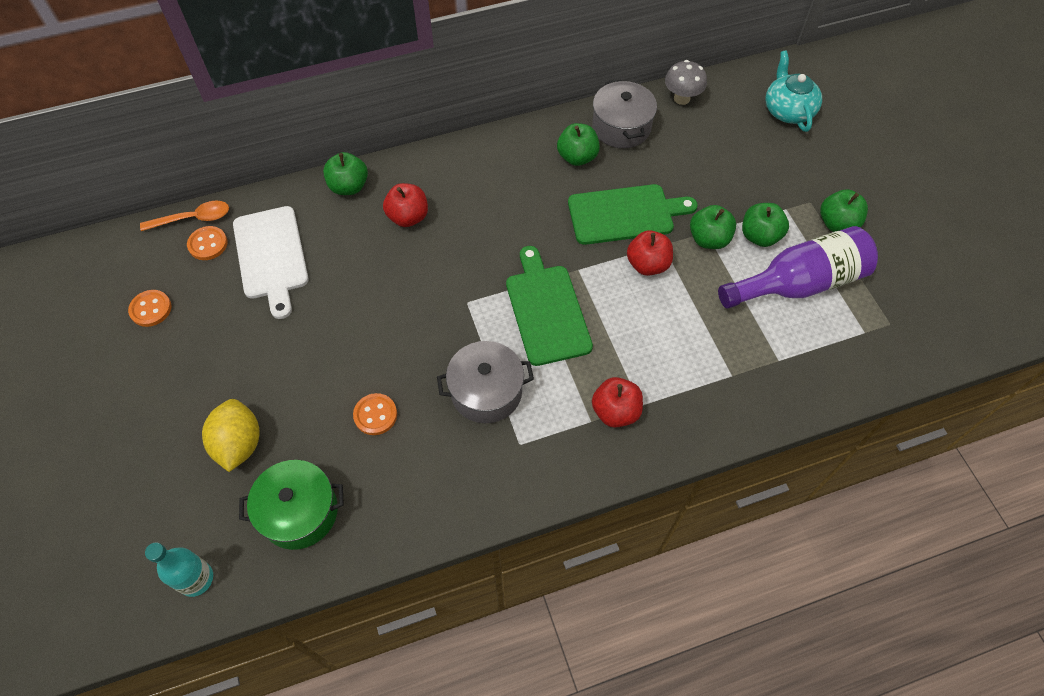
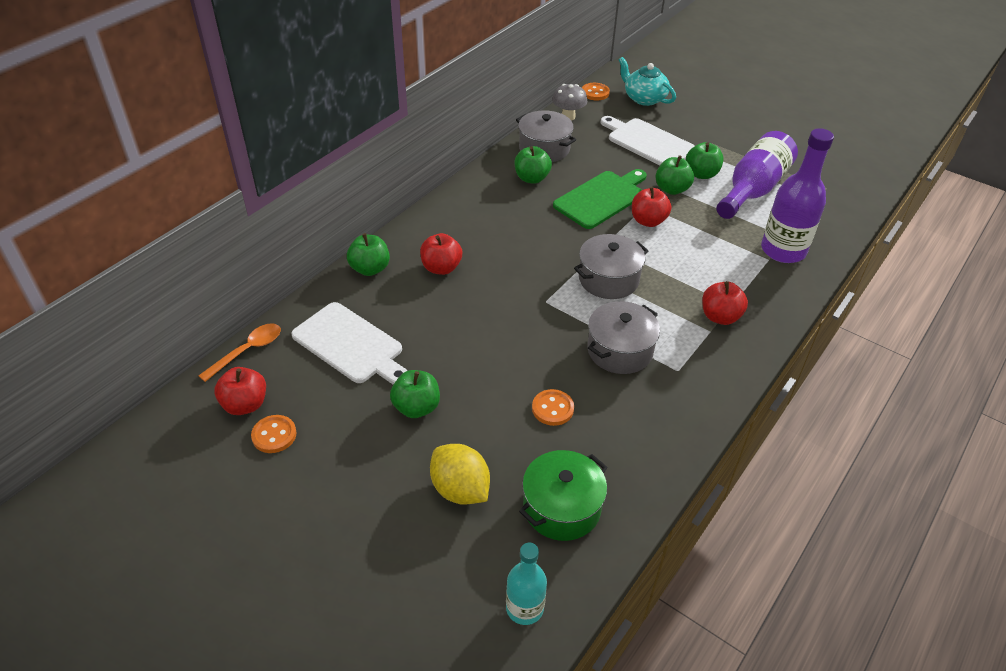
camera: 35 degrees left, 15 degrees down
(153, 269) = (245, 404): none -> red apple
(208, 244) = (281, 363): orange button -> orange button (595, 93)
(546, 310) = (608, 279): green cutting board -> grey pot
(738, 169) = (648, 142): none -> white cutting board
(758, 373) = (783, 250): none -> purple bottle
(837, 223) = (740, 148): green apple -> green apple (416, 407)

